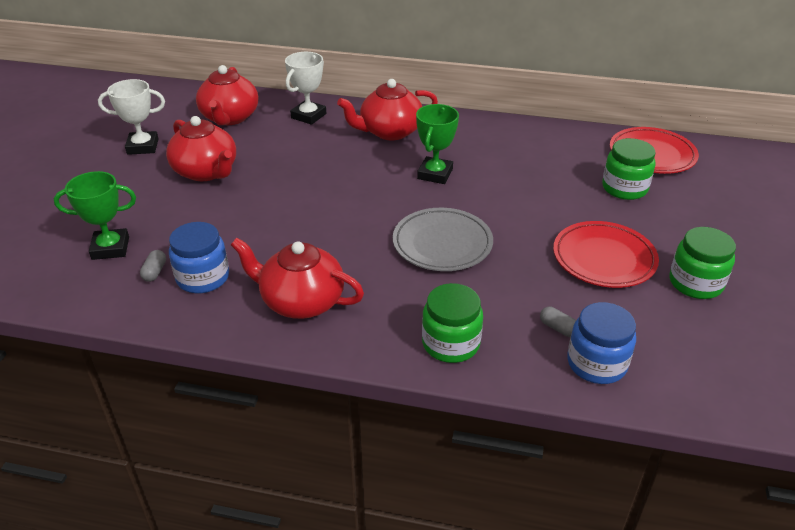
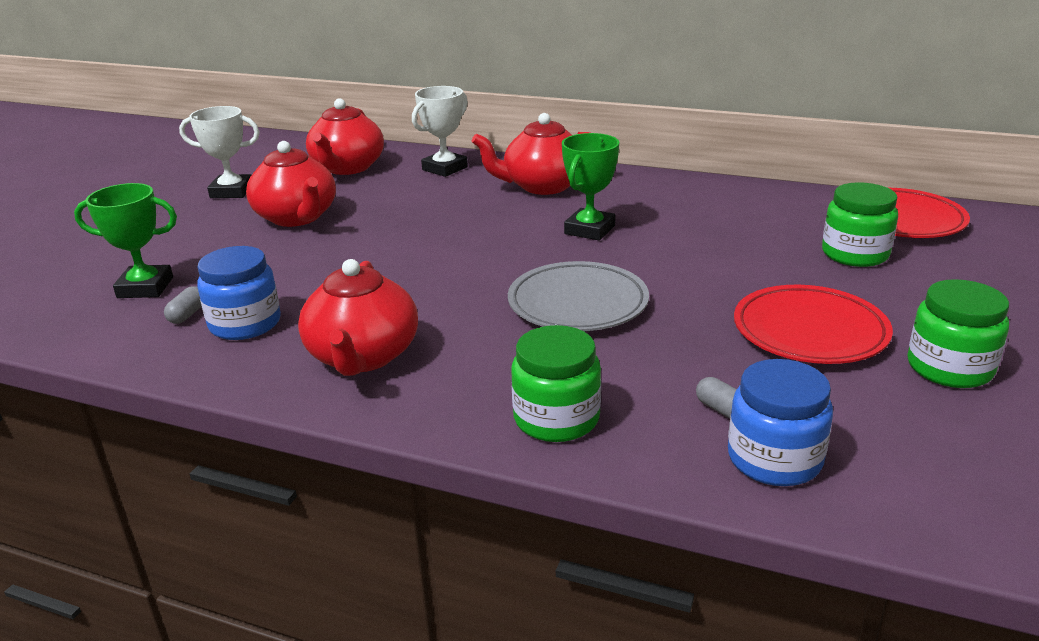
camera: 10 degrees right, 10 degrees down
(301, 301) = (363, 356): red teapot -> red teapot turned 120 degrees counterclockwise

